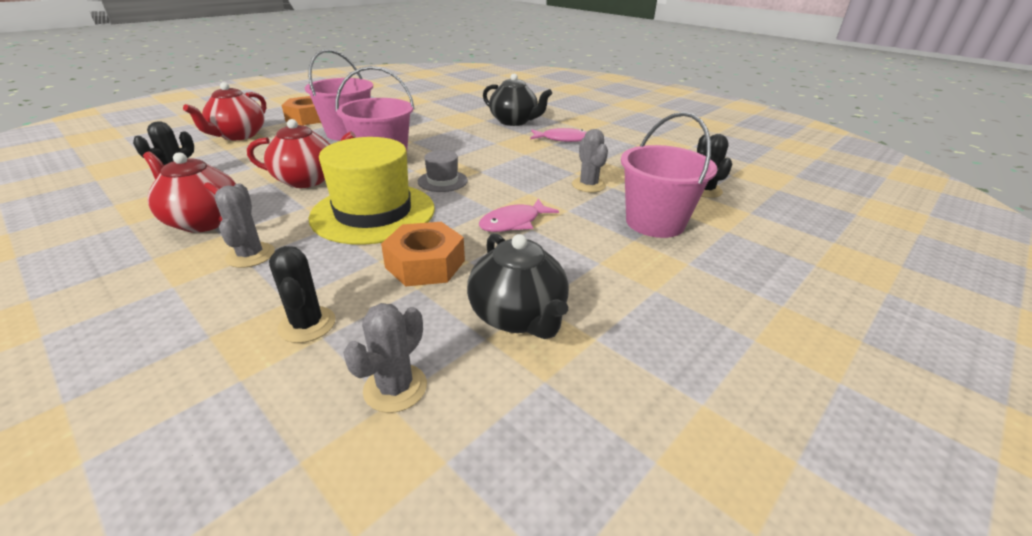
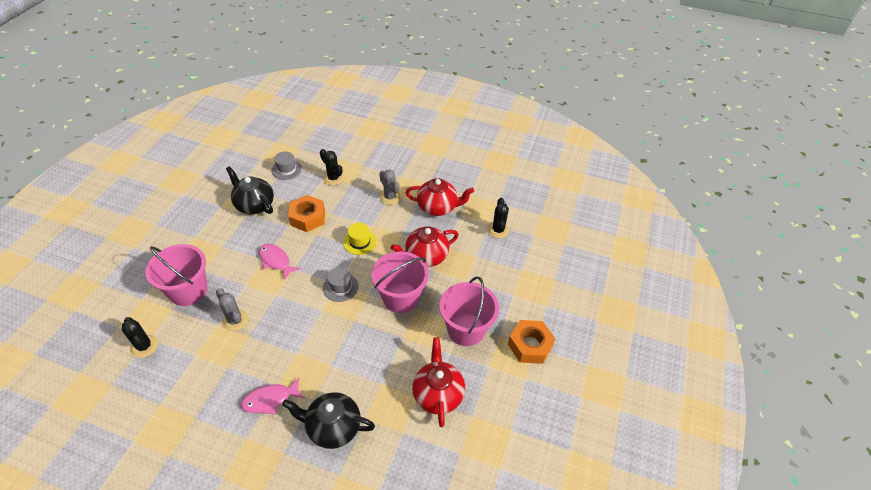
camera: 155 degrees right, 15 degrees up
(238, 135) = (541, 290): red teapot -> red teapot (438, 394)
(373, 213) = (360, 242): yellow hat -> yellow hat, size x0.47
(395, 388) = (286, 169): grey cactus -> grey hat
(513, 223) = (276, 261): pink fish -> pink fish turned 75 degrees counterclockwise

